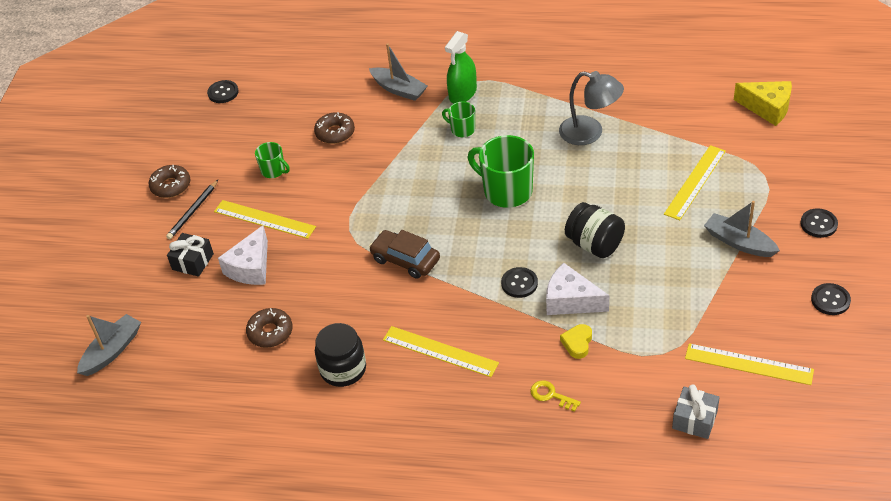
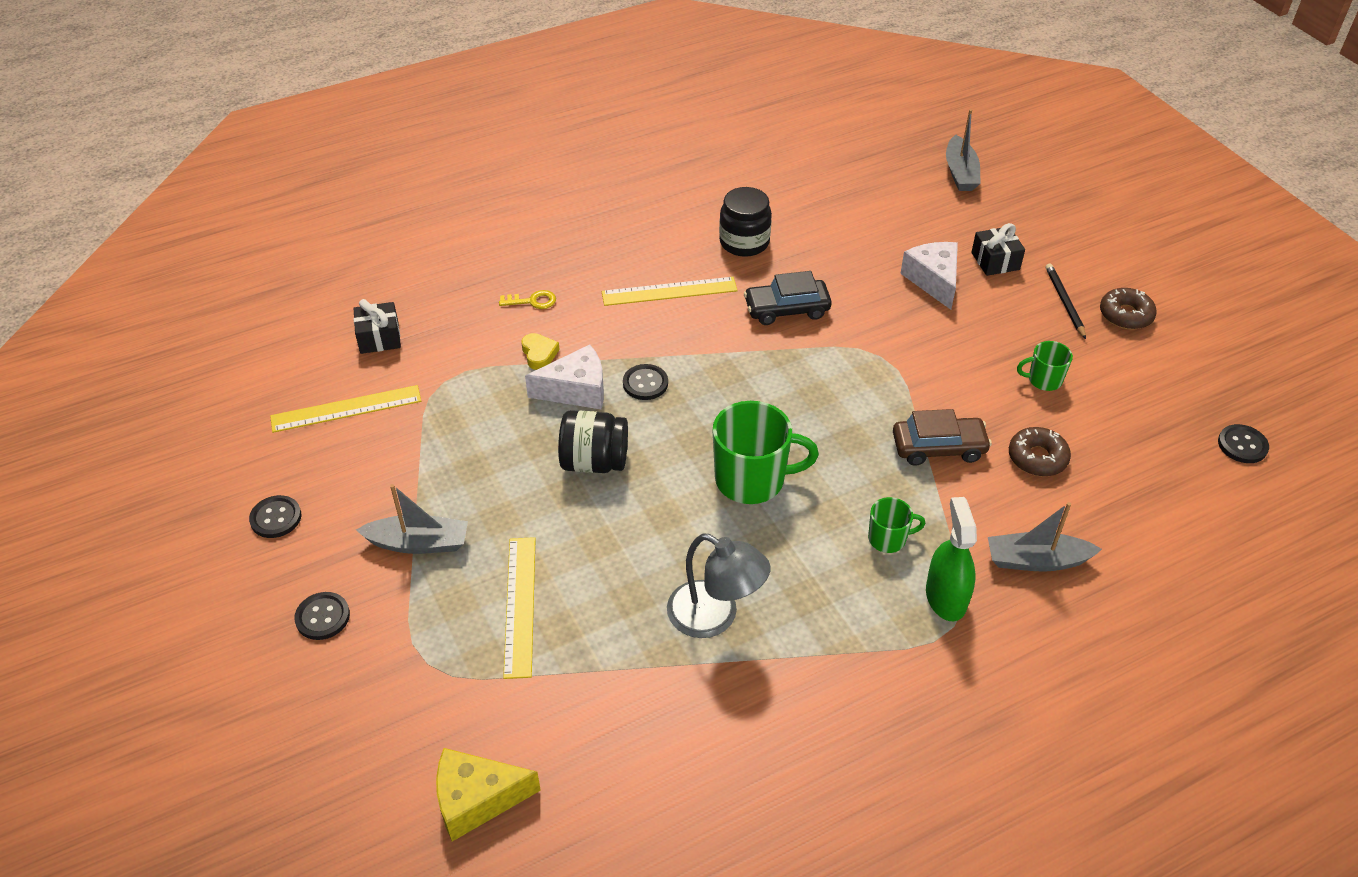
camera: 140 degrees right, 0 degrees up
(264, 219) = (982, 327): yellow ruler -> none
(270, 332) = (844, 240): brown donut -> none
(372, 294) = (786, 309): none -> black car
(405, 260) = (788, 354): brown car -> brown car (938, 447)
(590, 133) = (715, 617): grey lamp -> grey lamp turned 135 degrees counterclockwise
(694, 420) = (379, 338): grey gift -> black gift

